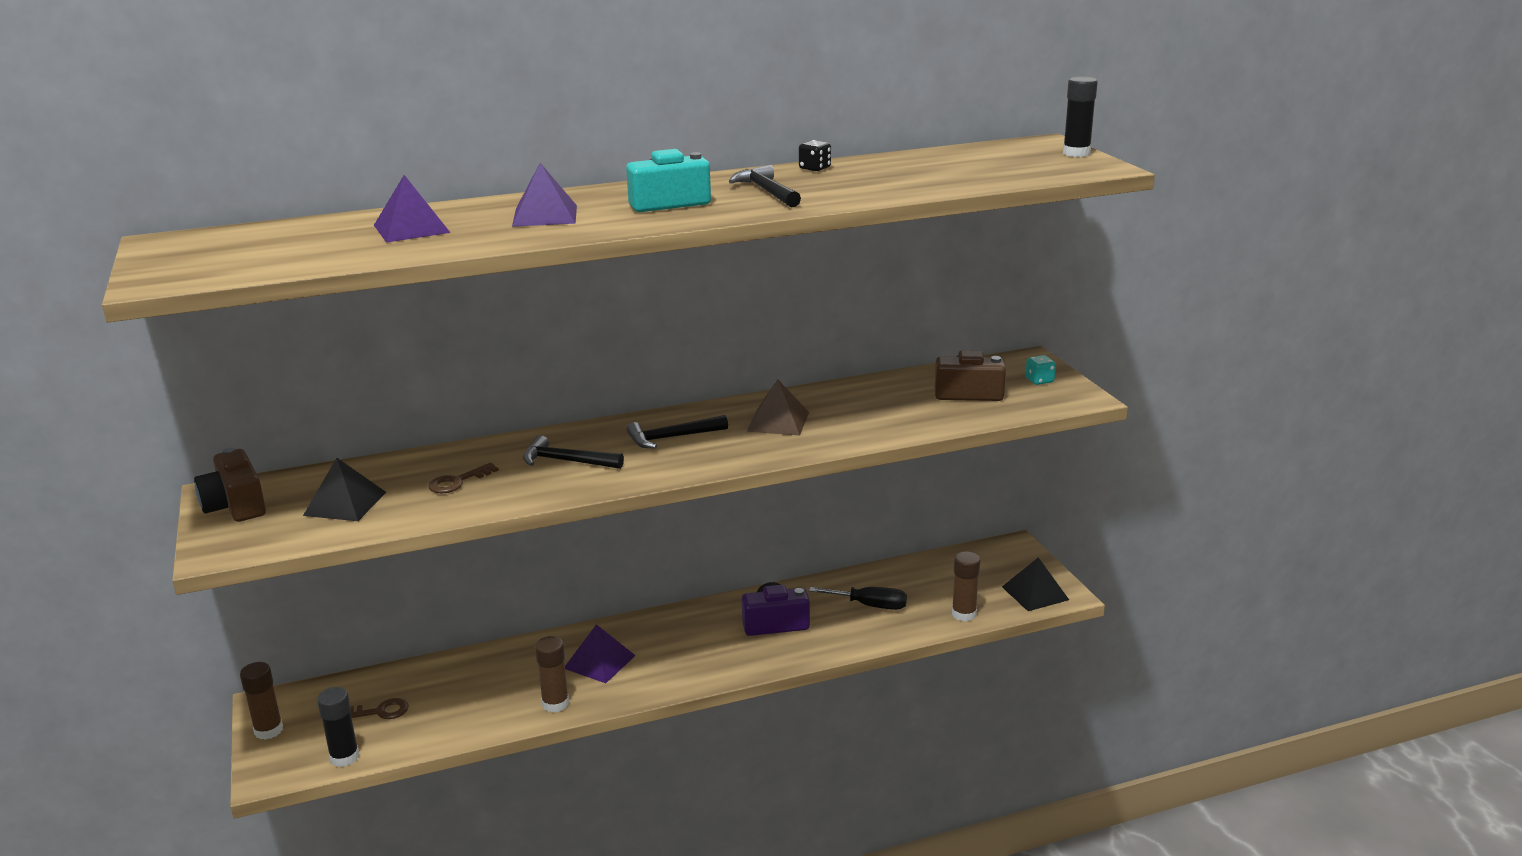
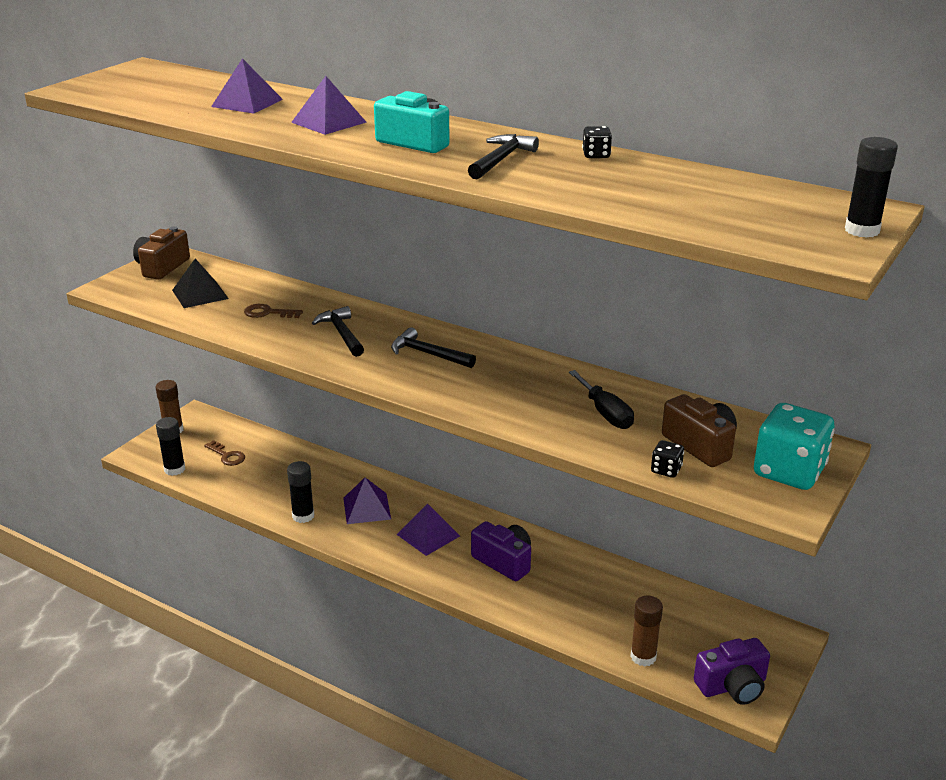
camera: 50 degrees right, 5 degrees up
(555, 704) = (303, 516): brown glue stick -> black glue stick
(686, 645) = (428, 535): none -> purple pyramid
(778, 421) = (514, 382): brown pyramid -> none
(870, 605) = (588, 598): black screwdriver -> black screwdriver (605, 413)
(982, 416) = (666, 470): none -> black dice
(1035, 593) = (732, 686): black pyramid -> purple camera
(1039, 380) = (789, 472): turquoise dice -> turquoise dice, size x2.29

